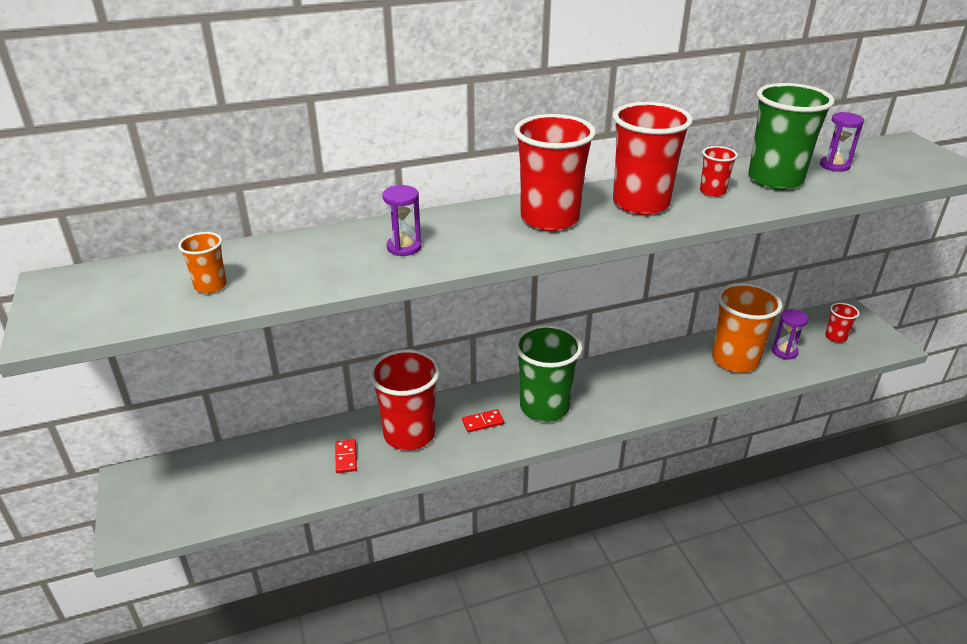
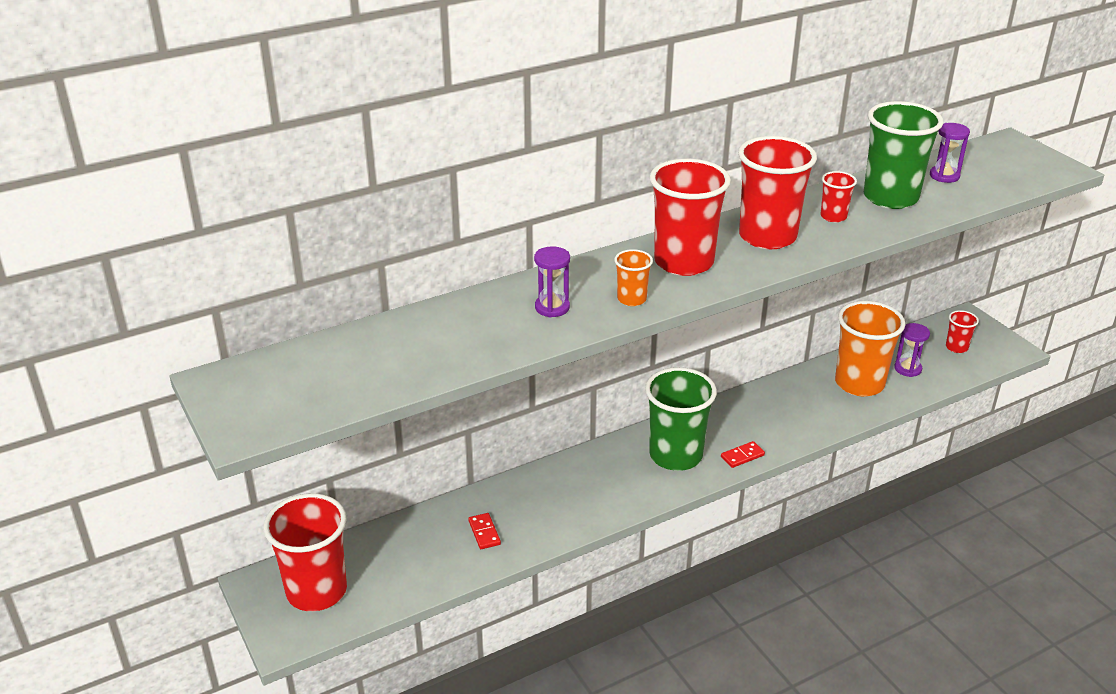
camera: 10 degrees left, 0 degrees up
(210, 286) = (379, 368): orange cup -> orange cup (631, 299)
(409, 434) = (543, 501): red cup -> red cup (316, 591)
(483, 422) = (616, 479): red domino -> red domino (742, 456)

